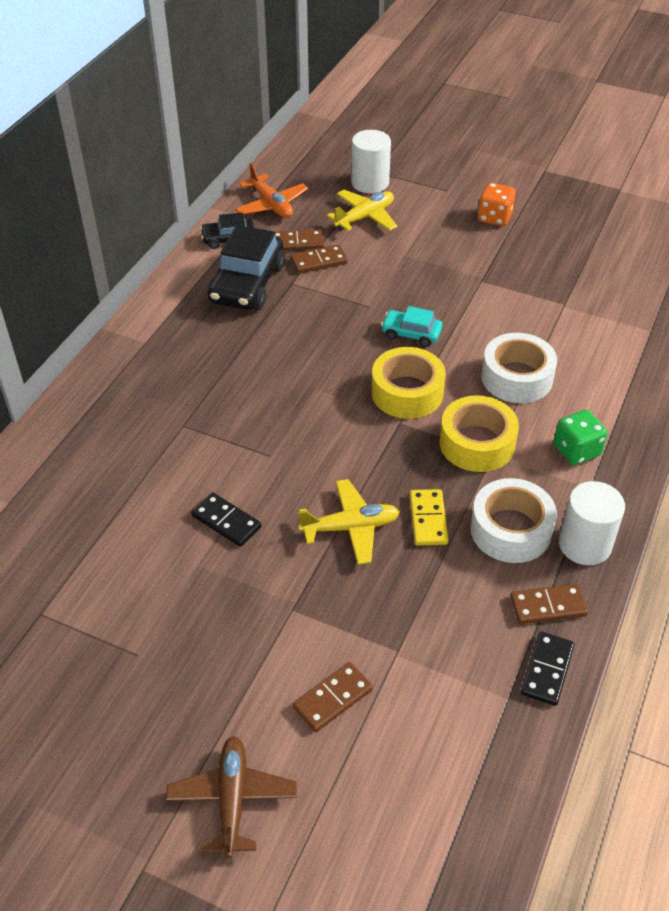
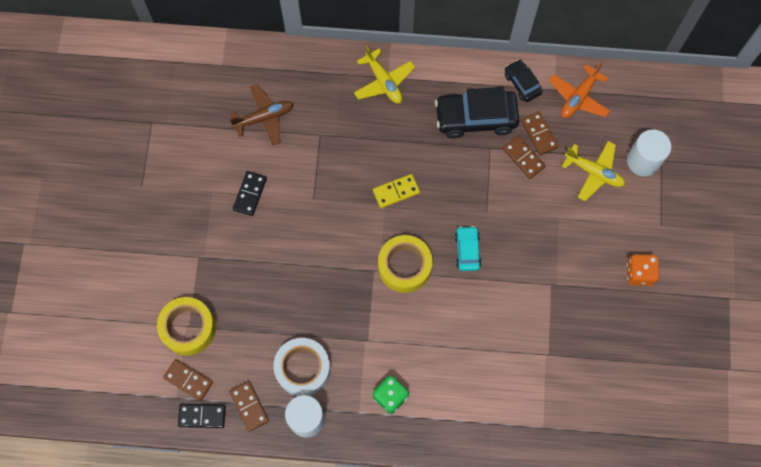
camera: 70 degrees right, 25 degrees up
(232, 799) = (72, 271): brown plane -> brown plane (264, 118)
(333, 699) = (146, 300): brown domino -> brown domino (188, 380)
(350, 527) = (270, 269): yellow plane -> yellow plane (383, 82)
(428, 519) = (294, 314): yellow domino -> yellow domino (396, 192)
(477, 443) = (372, 327): yellow tape -> yellow tape (188, 328)
(516, 377) = (449, 338): white tape -> none

